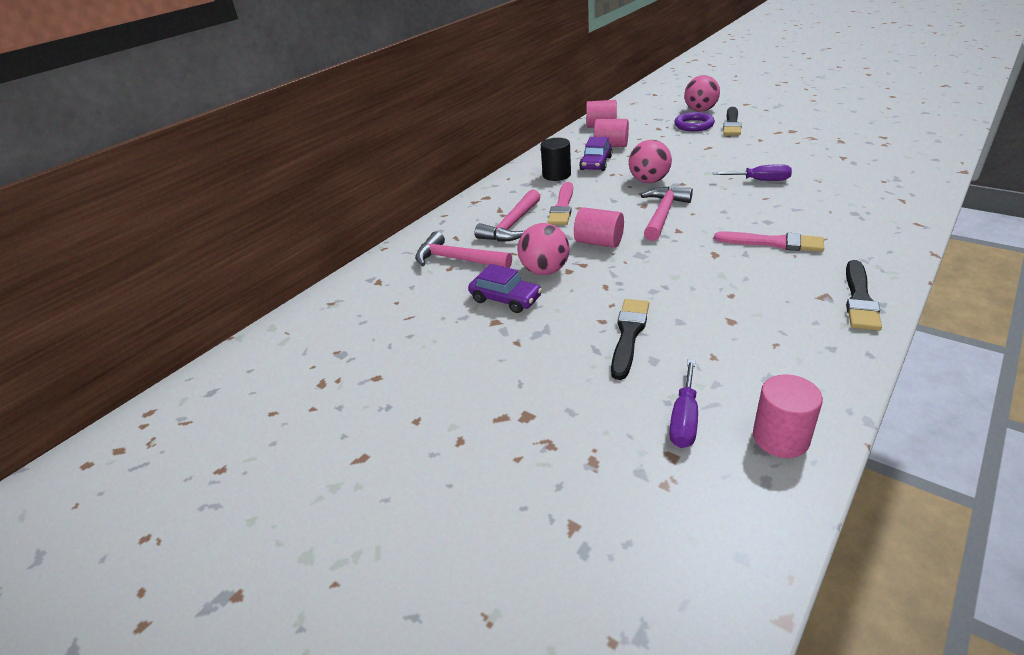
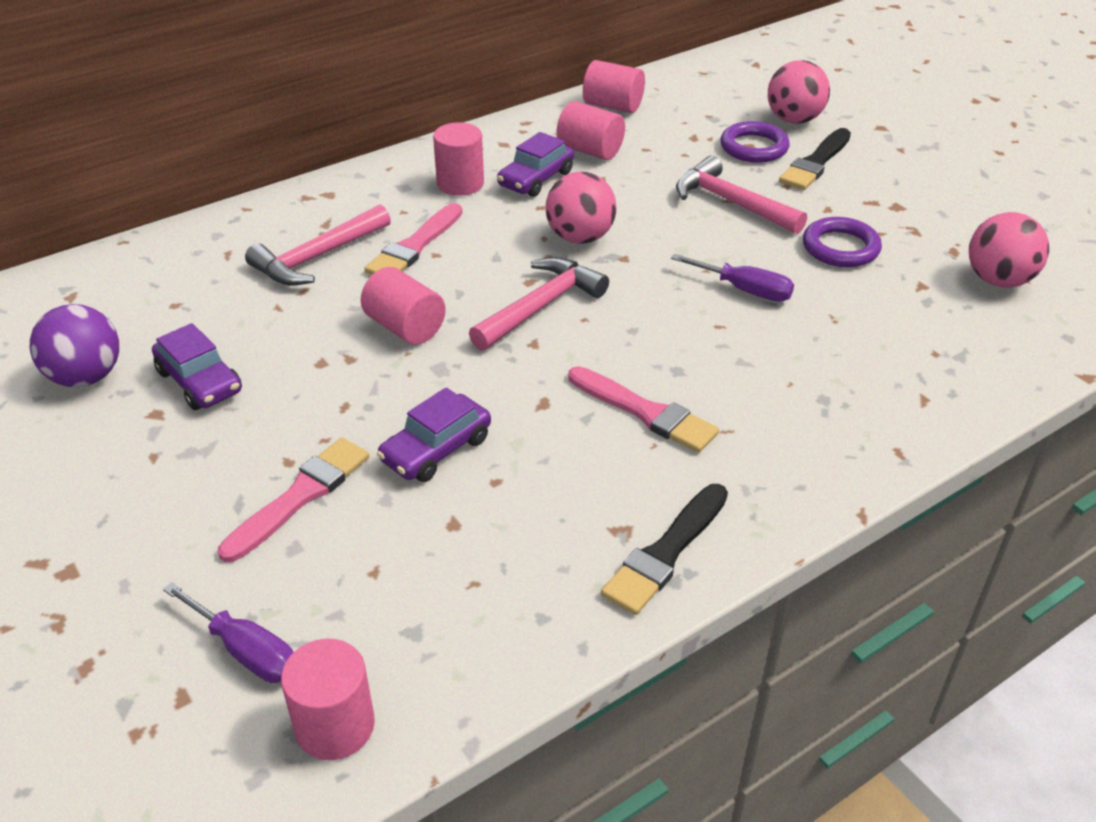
camera: 15 degrees right, 5 degrees up
(431, 317) = (86, 377): none -> purple ball
(457, 260) = (197, 293): pink hammer -> pink hammer (732, 203)
(545, 271) = (290, 352): pink ball -> pink ball (998, 280)
(556, 175) = (460, 183): black cylinder -> pink cylinder
(629, 334) = (300, 496): black brush -> pink brush
(681, 290) = (436, 449): none -> purple car
(684, 419) = (246, 651): purple screwdriver -> purple screwdriver turned 90 degrees counterclockwise
(786, 152) = (840, 248): none -> purple ring

